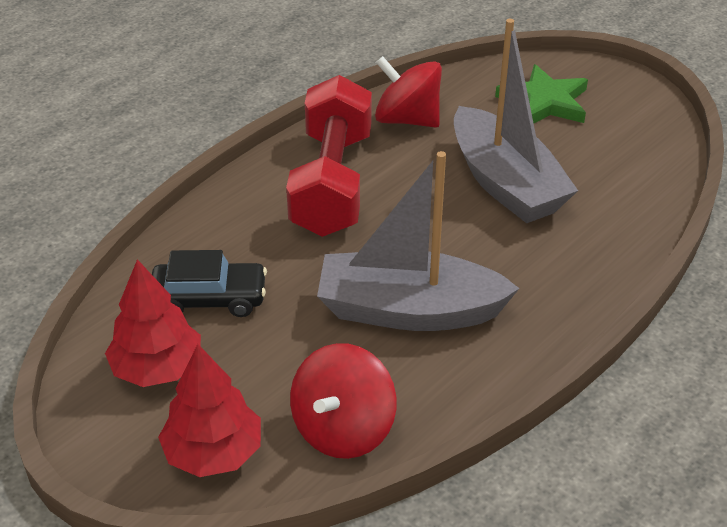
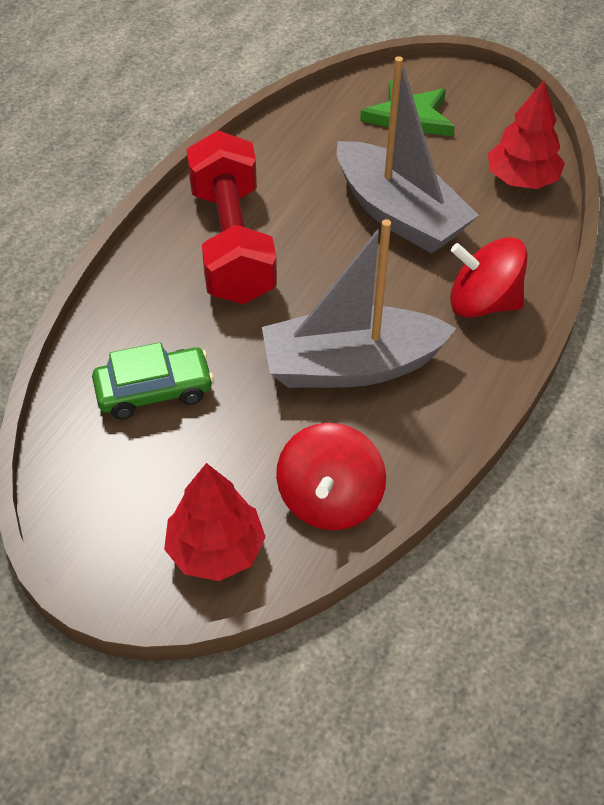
camera: 15 degrees left, 10 degrees up
(157, 368) = (129, 474): red tree -> red tree (522, 179)
(209, 299) = (154, 391): black car -> green car
(407, 119) = (282, 160): red spinning top -> red spinning top (483, 303)

